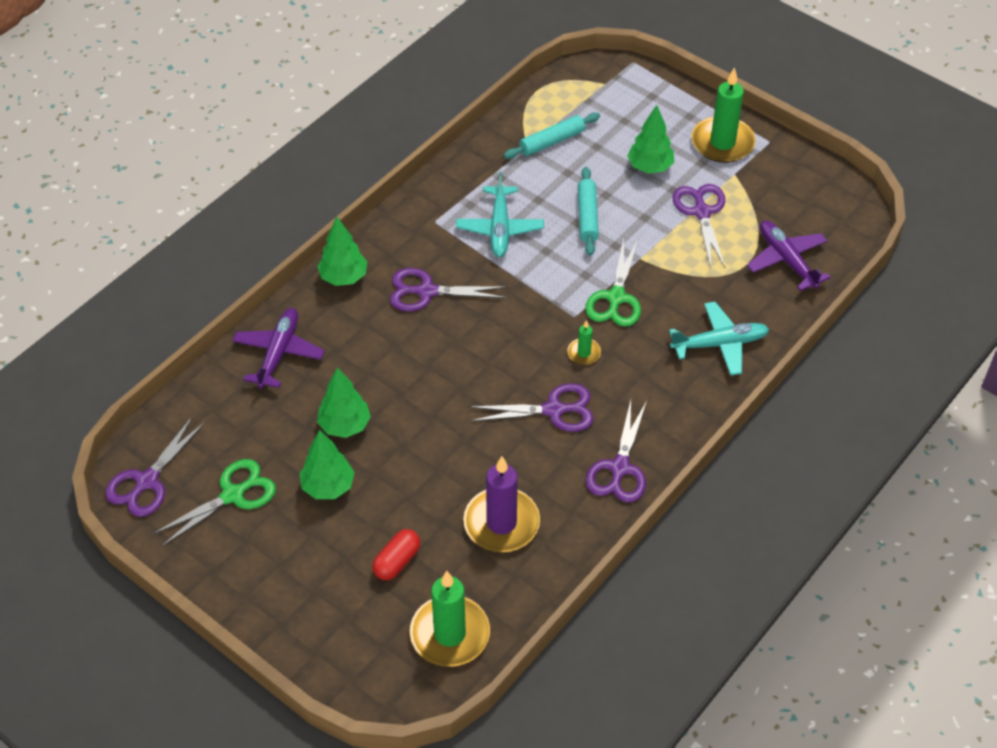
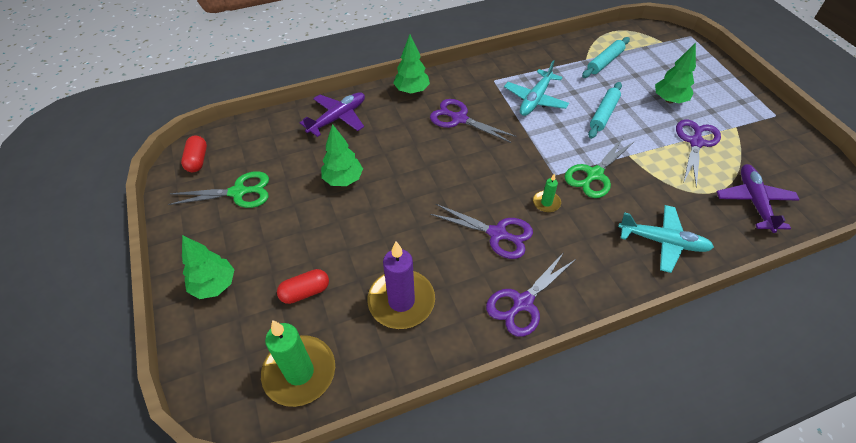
camera: 30 degrees right, 0 degrees up
(147, 481) = (197, 160): purple scissors -> red capsule
(328, 487) = (301, 215): green tree -> green tree (214, 285)
(552, 141) = (605, 62): turquoise rolling pin -> turquoise rolling pin turned 45 degrees counterclockwise
(722, 143) = (736, 104): green candle -> none

